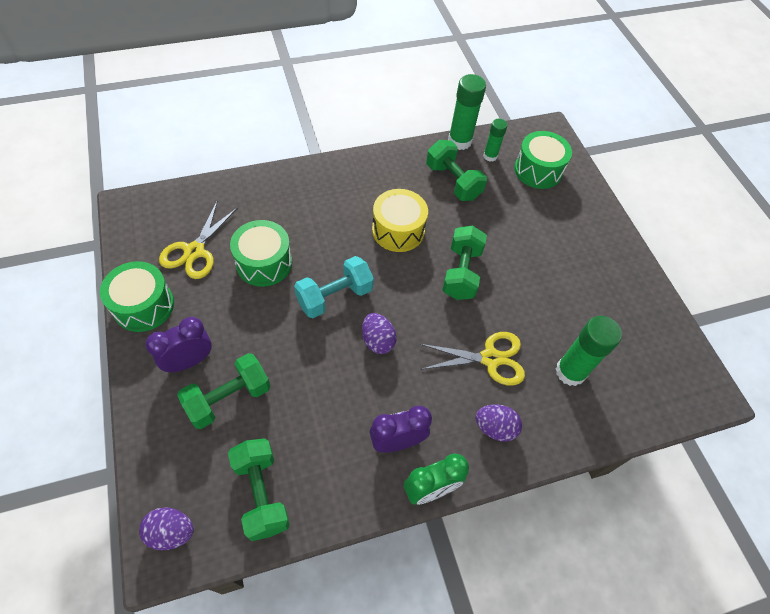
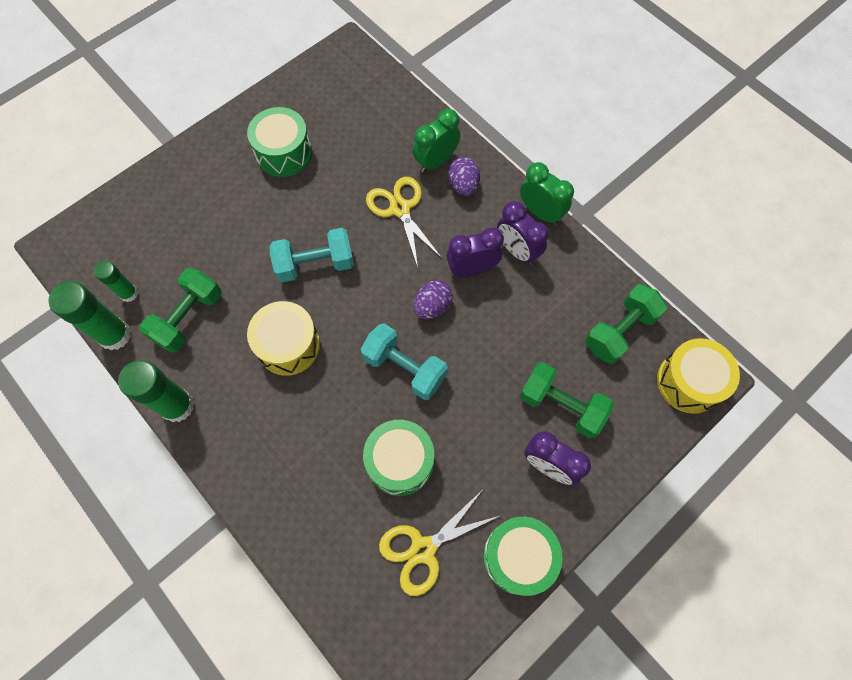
camera: 110 degrees left, 10 degrees up
(171, 532) = (689, 382): purple egg -> yellow drum
(194, 251) = (423, 549): yellow scissors -> yellow scissors turned 150 degrees clockwise
(398, 390) = (472, 269): none -> purple clock
(461, 272) = (315, 264): green dumbbell -> turquoise dumbbell
(534, 415) = (436, 161): none -> green clock
(538, 170) = (133, 238): green drum -> green drum (284, 153)
(570, 372) = (380, 146): green glue stick -> green glue stick (177, 406)

